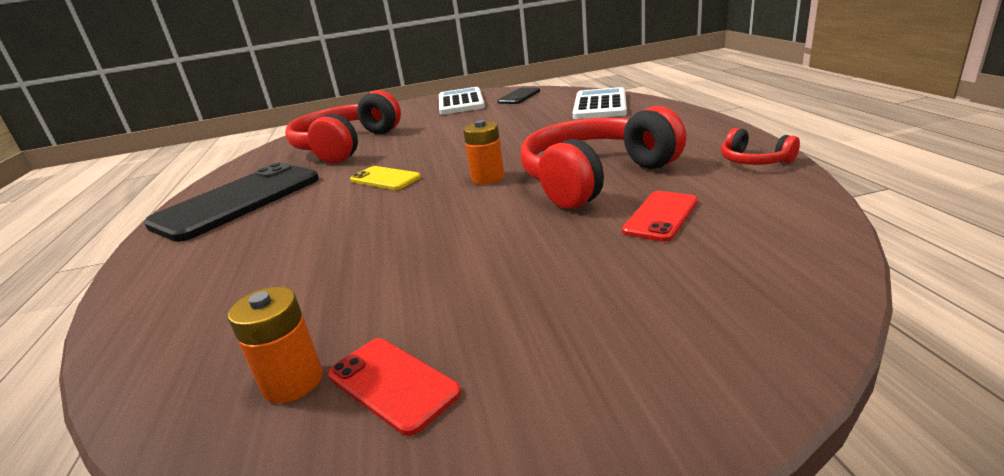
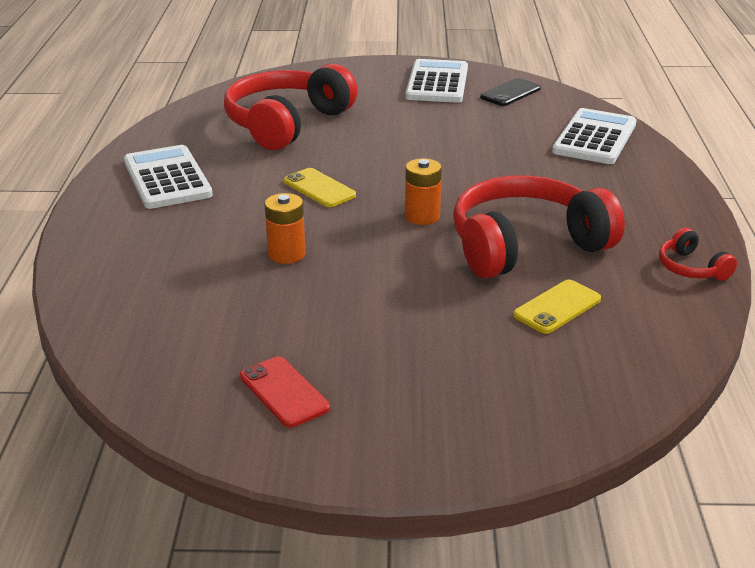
camera: 10 degrees right, 5 degrees up
(238, 201) = (167, 178): black phone -> white calculator
(293, 382) = (214, 373): orange battery -> orange battery (286, 254)
(661, 216) = (557, 307): red phone -> yellow phone

